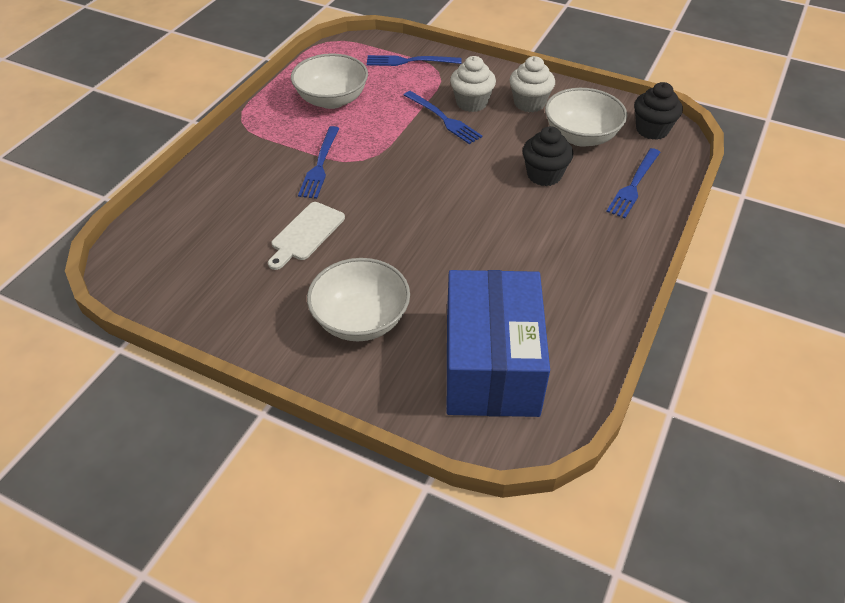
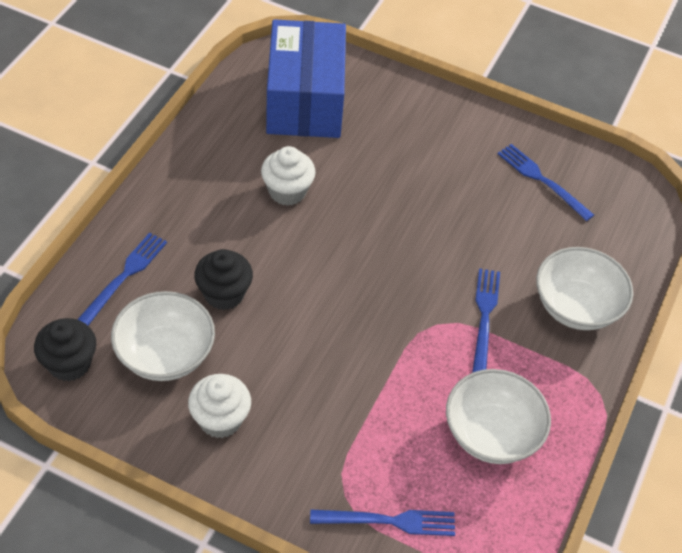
camera: 175 degrees right, 5 degrees up
(306, 234) = (481, 226): white cutting board -> none
(361, 320) = (415, 140): white bowl -> white bowl (576, 306)
(443, 119) = (339, 391): blue fork -> blue fork (542, 180)
(471, 103) = (300, 422): white cupcake -> white cupcake (287, 191)

